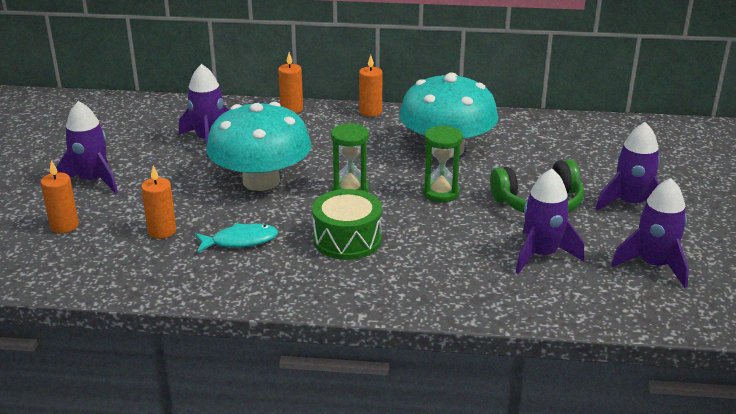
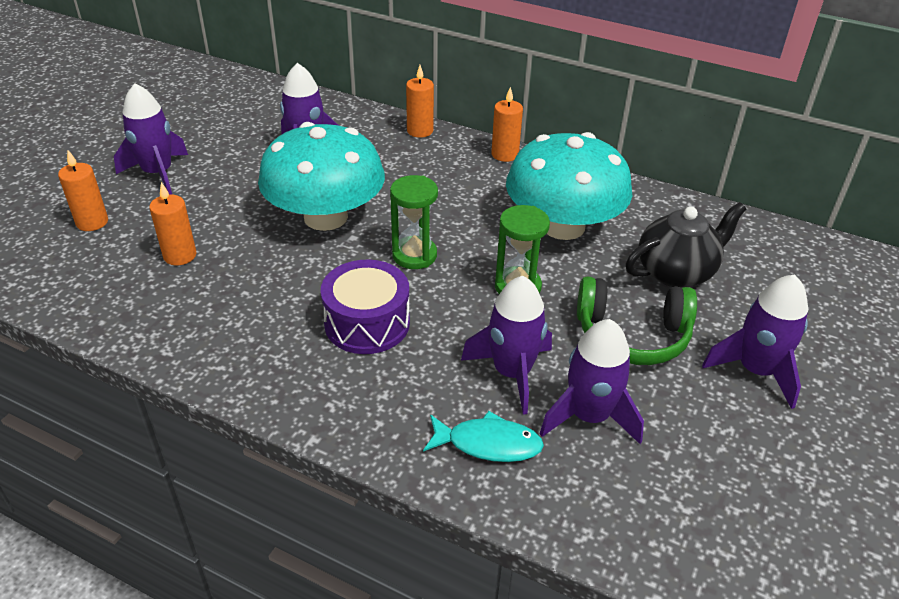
camera: 20 degrees right, 10 degrees up
(240, 241) = (250, 291): turquoise fish -> turquoise fish (488, 444)
(347, 239) = (367, 323): green drum -> purple drum
(544, 160) = (676, 272): none -> black teapot
(654, 265) = (734, 480): purple rocket -> purple rocket (512, 373)

